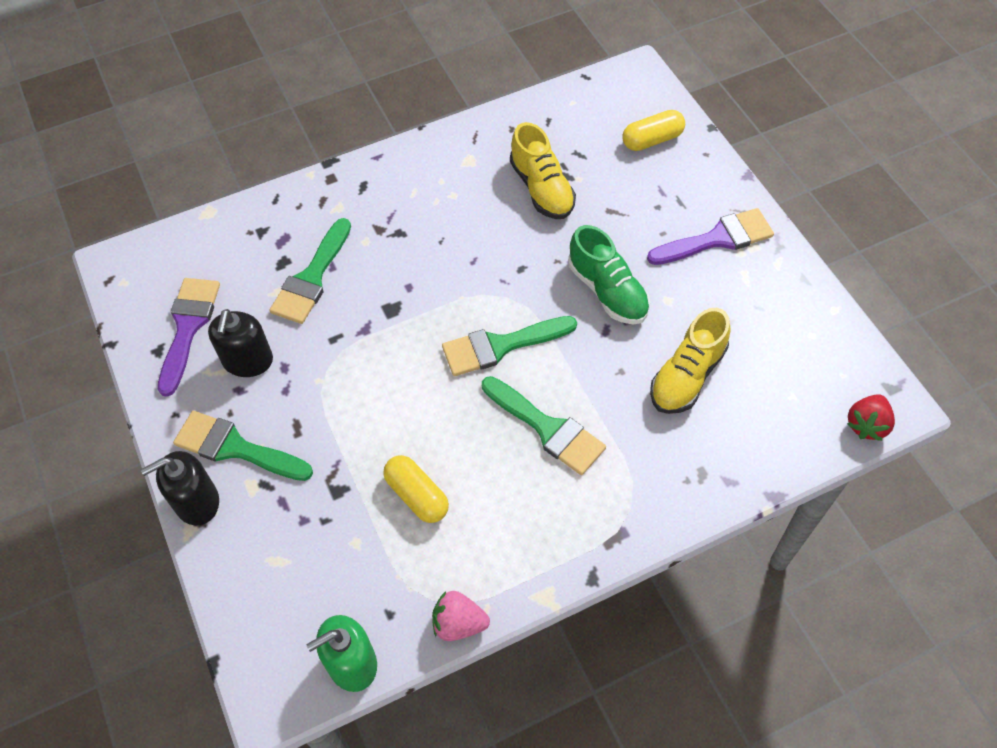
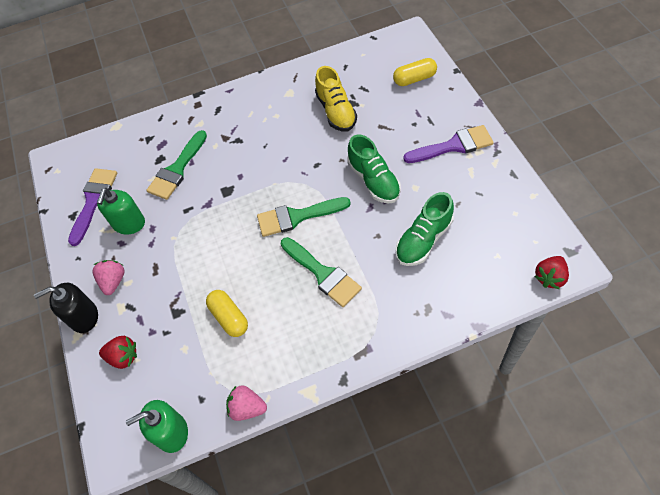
camera: 10 degrees right, 0 degrees up
(236, 448) = (113, 281): green brush -> pink strawberry
(248, 361) = (129, 223): black soap dispenser -> green soap dispenser
(265, 558) = (123, 357): none -> red strawberry
(687, 376) = (423, 240): yellow shoe -> green shoe

